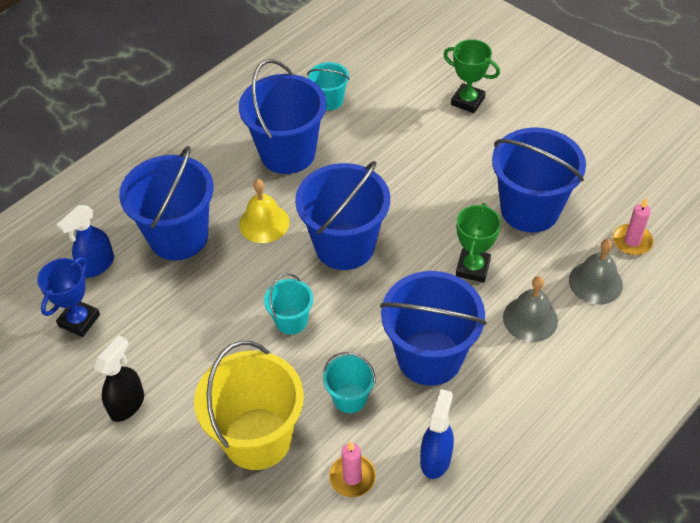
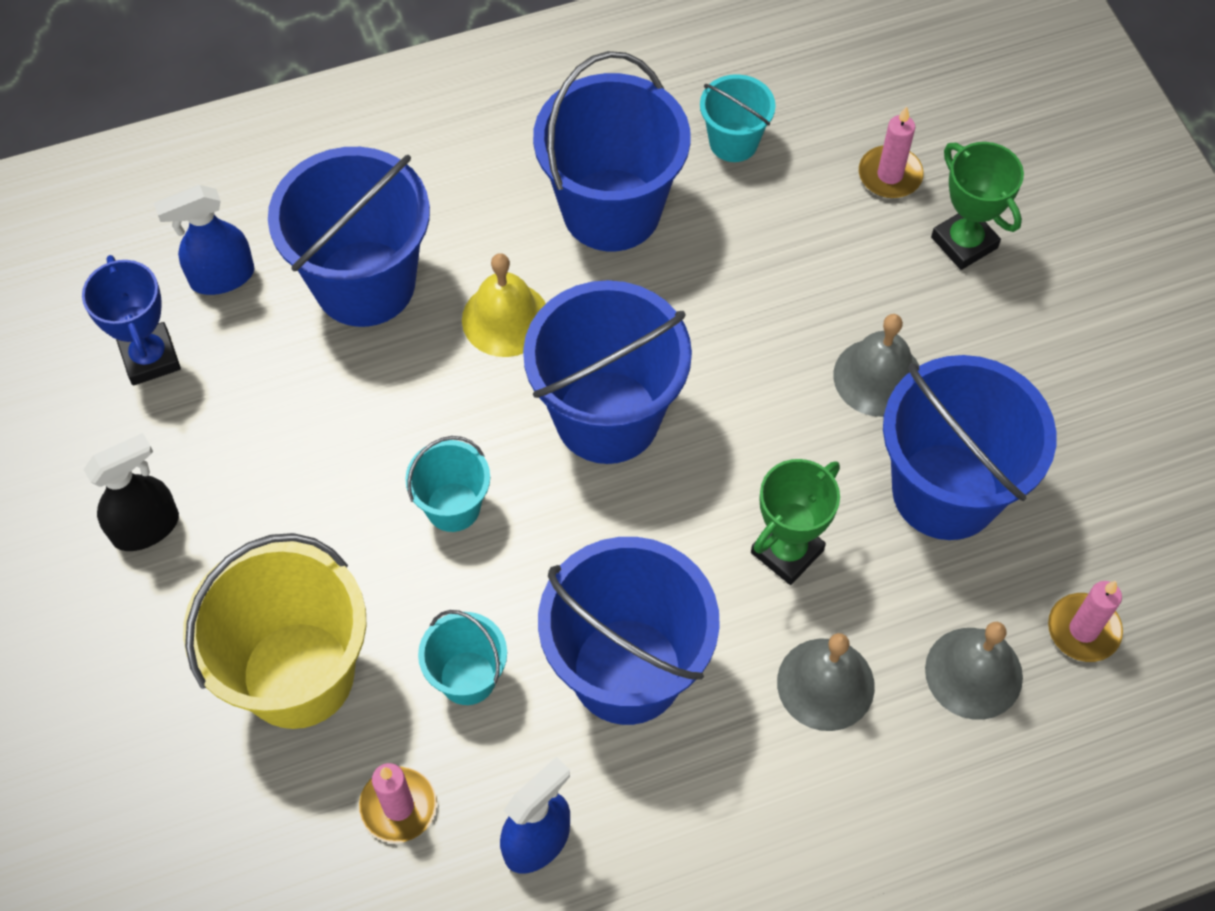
camera: 25 degrees right, 10 degrees up
(79, 320) = (150, 358): blue trophy -> blue trophy turned 75 degrees counterclockwise
(414, 86) = (890, 175): none -> pink candle
(465, 174) = (878, 377): none -> grey bell

